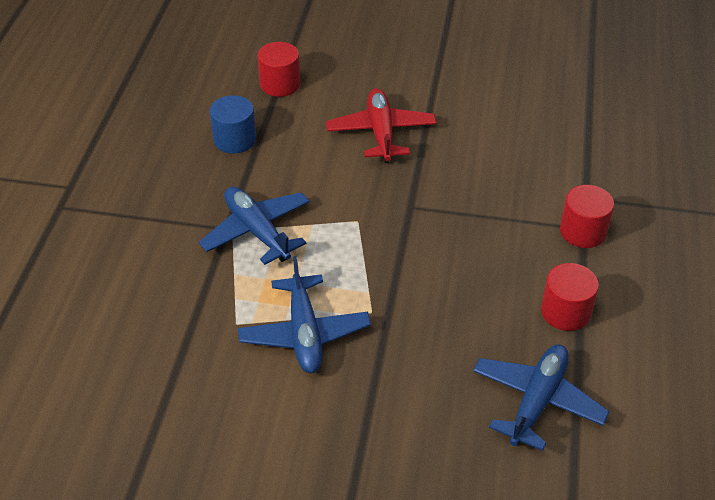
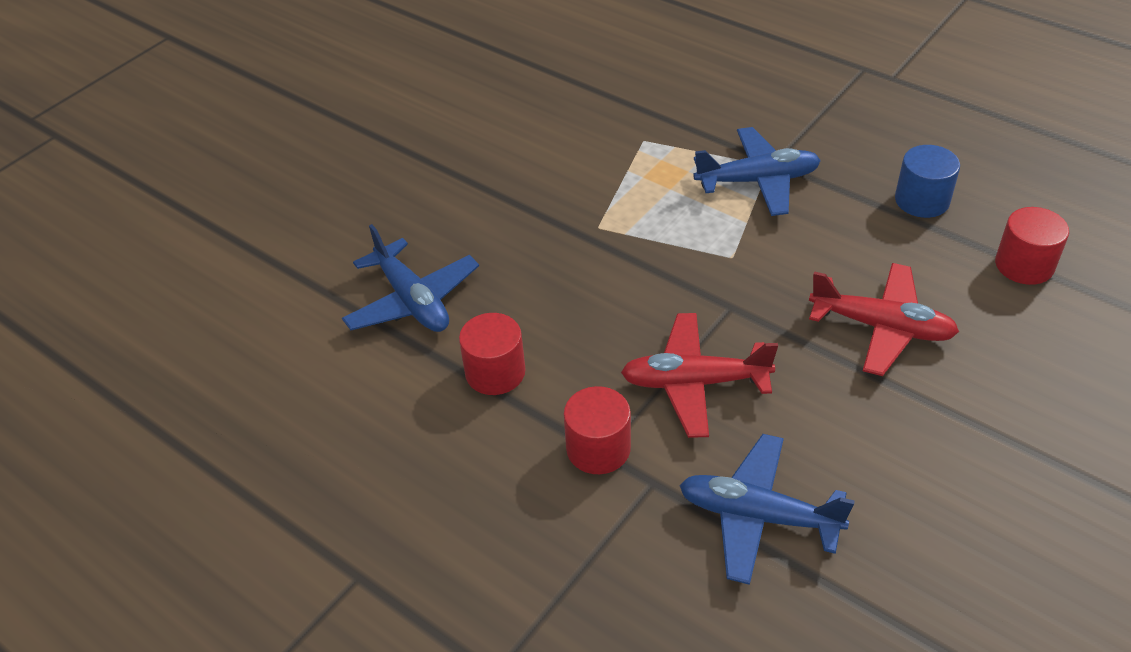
camera: 120 degrees right, 0 degrees up
(304, 333) = (603, 177): blue plane -> blue plane (758, 516)
(493, 204) = (694, 383): none -> red plane

